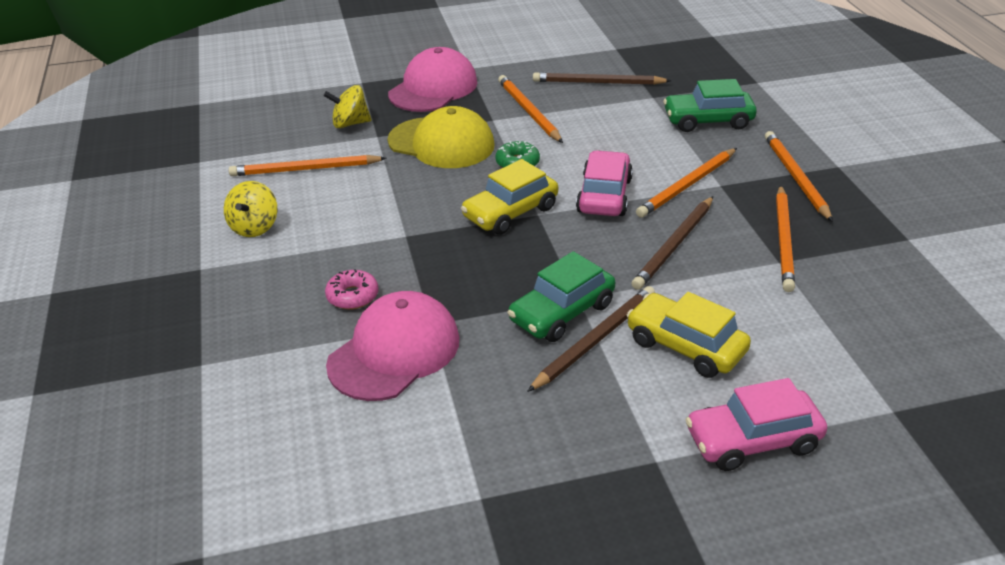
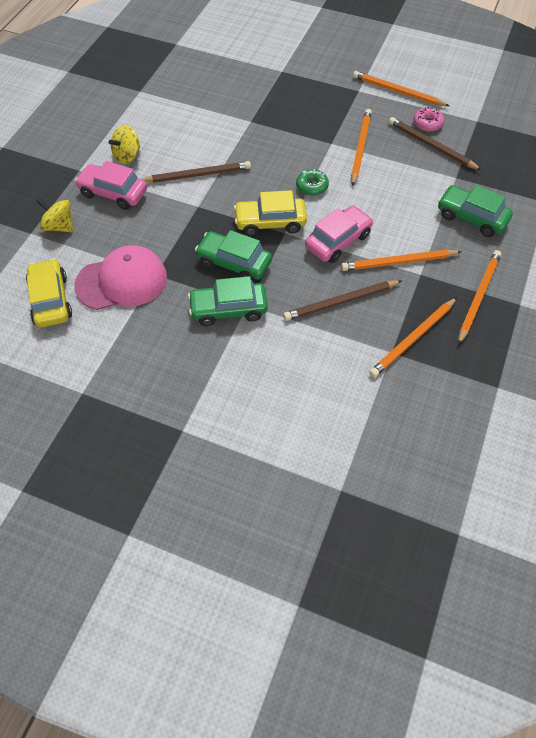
camera: 35 degrees right, 20 degrees up
(305, 169) = (189, 127): orange pencil -> orange pencil (398, 92)
(350, 123) = (244, 103): yellow spinning top -> yellow spinning top (59, 226)
(352, 296) = (134, 232): pink donut -> pink donut (427, 123)
(433, 88) = (320, 98): pink cap -> none
(441, 143) = (282, 146): yellow cap -> none
(514, 267) = (234, 263): none -> green car
(594, 340) = (227, 338): brown pencil -> brown pencil (197, 175)
(685, 346) = (272, 373): yellow car -> yellow car (51, 300)
(752, 440) = (243, 453): pink car -> pink car (113, 193)

